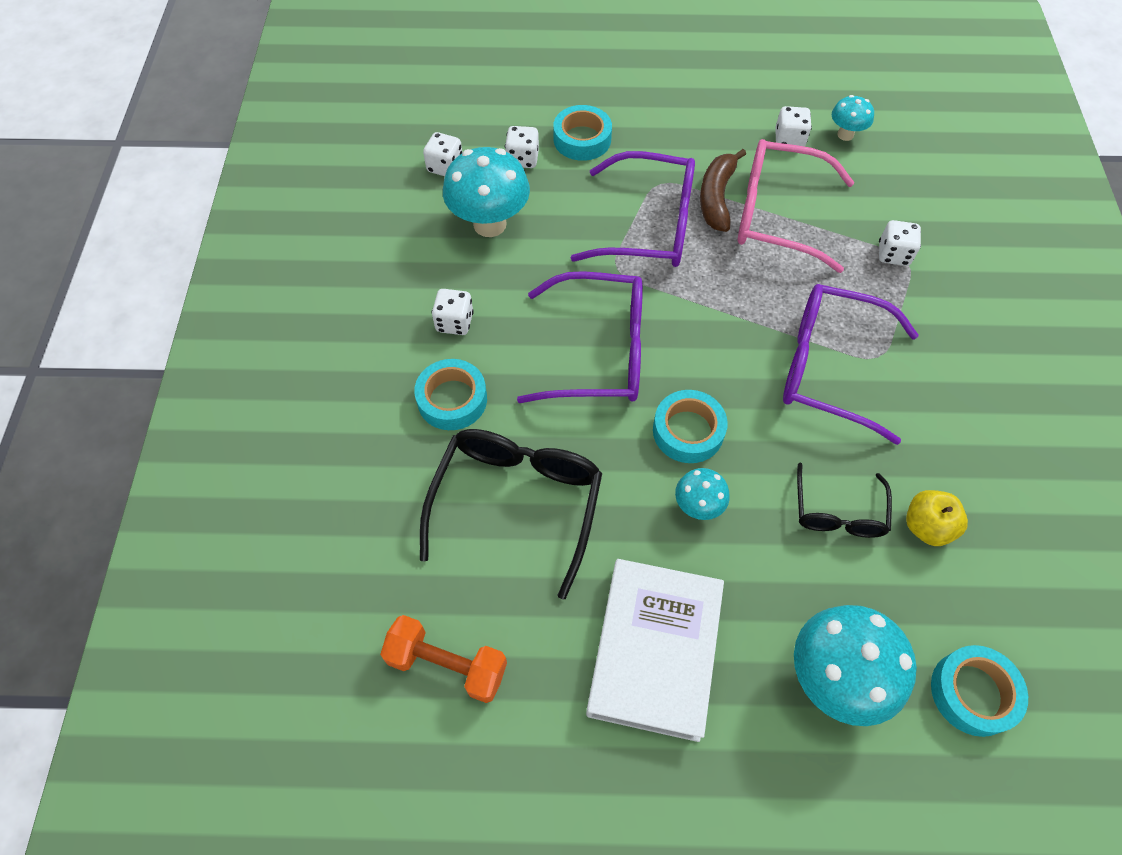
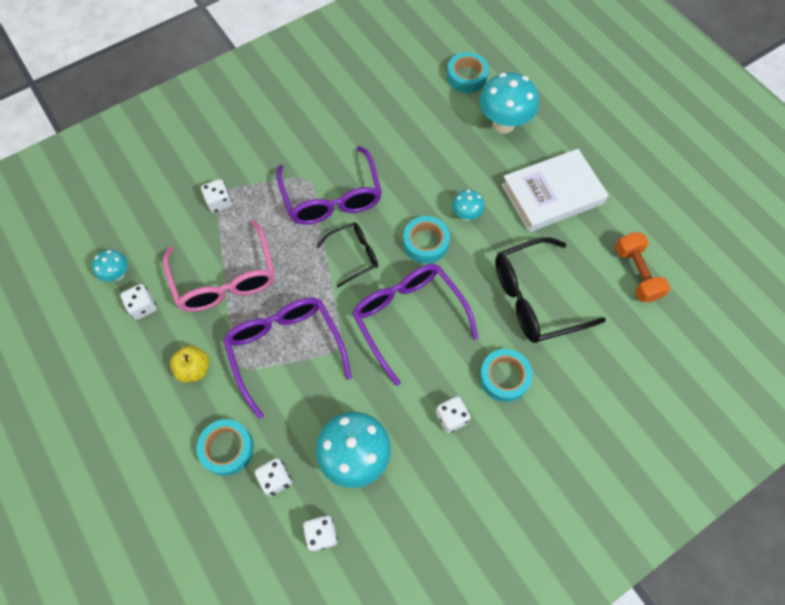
camera: 125 degrees left, 5 degrees up
(716, 197) = (232, 322): brown banana -> none
(838, 512) = (420, 156): black glasses -> black glasses (354, 255)
(926, 526) = (398, 120): yellow apple -> yellow apple (194, 369)

